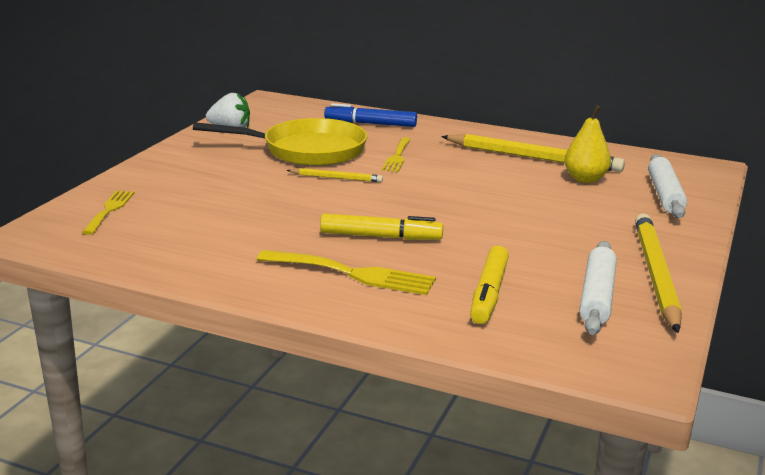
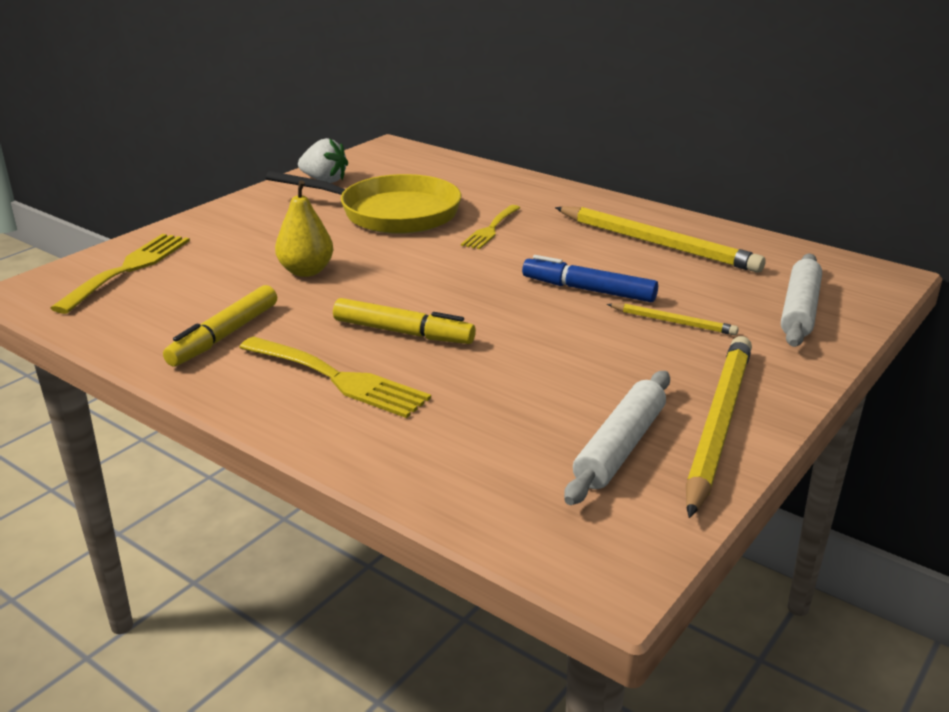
camera: 15 degrees right, 5 degrees up
(109, 210) = (128, 269): yellow fork -> yellow fork, size x1.54
(336, 178) = (402, 251): yellow pencil -> yellow pencil (673, 322)
(370, 124) = (487, 185): blue marker -> blue marker (588, 290)
(489, 293) = (484, 425): yellow marker -> yellow marker (224, 335)
(585, 179) = (706, 278): yellow pear -> yellow pear (306, 271)

